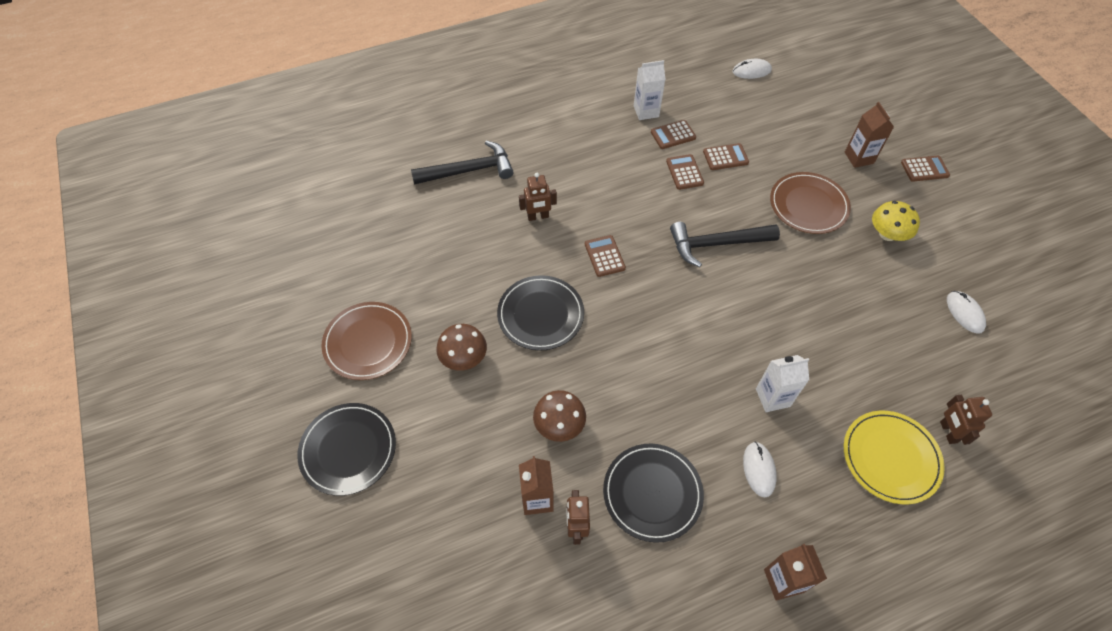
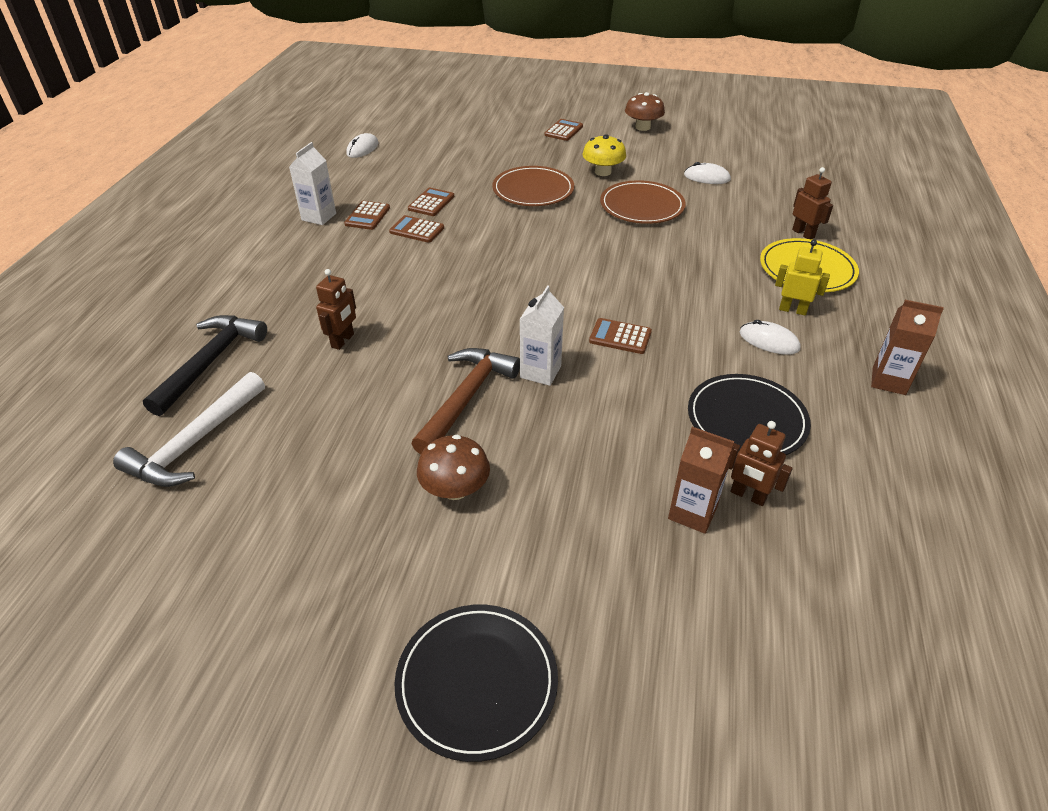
camera: 55 degrees left, 15 degrees down
(368, 342) = (334, 577): brown plate -> brown plate (642, 206)
(408, 214) = (195, 443): none -> white hammer
(540, 314) = (466, 398): black plate -> brown hammer
(559, 425) = (615, 449): brown mushroom -> brown mushroom (642, 127)
(604, 256) = (448, 320): brown calculator -> brown calculator (620, 337)
(716, 244) = (515, 251): black hammer -> none
(772, 397) = (702, 298): white carton -> white carton (540, 372)
(817, 470) = (792, 310): none -> yellow robot
(859, 158) = (517, 149): brown carton -> none
(948, 432) = (803, 234): brown robot -> brown robot turned 150 degrees counterclockwise

